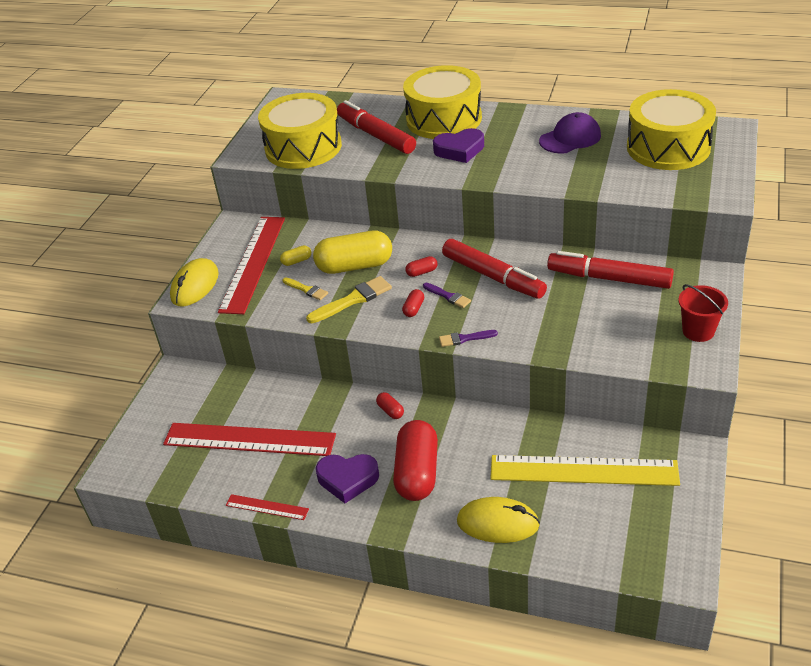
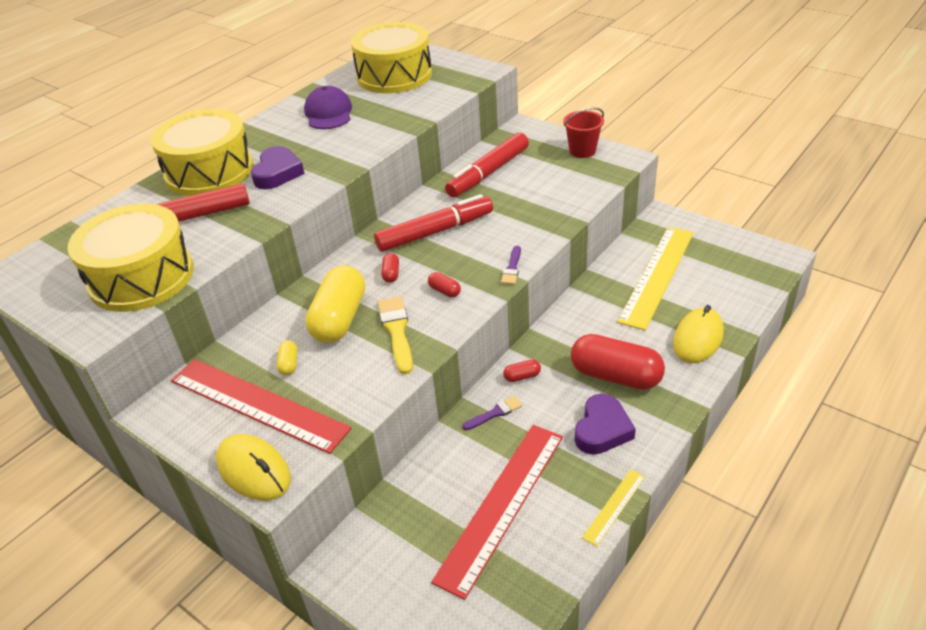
camera: 70 degrees left, 0 degrees up
(267, 507) = (614, 506): red ruler -> yellow ruler
(306, 290) = (349, 365): yellow brush -> none
(448, 296) = (442, 265): purple brush -> purple brush (495, 413)

